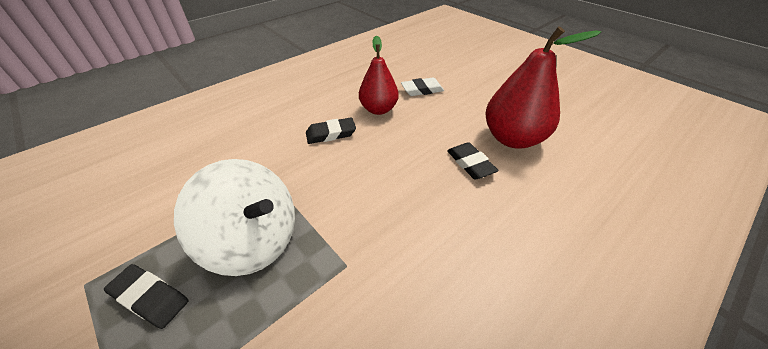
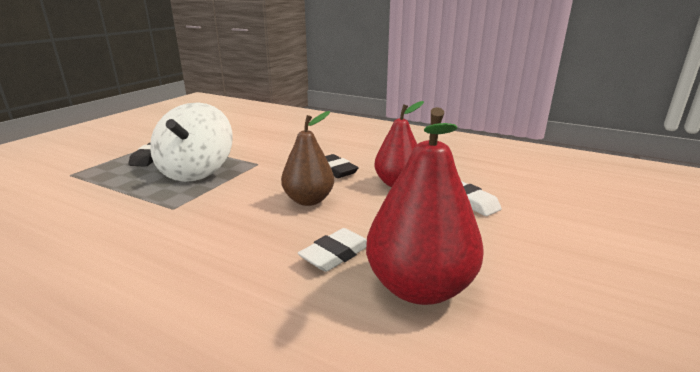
camera: 70 degrees right, 20 degrees down
(382, 161) = (308, 200): none -> brown pear
(470, 163) = (335, 254): black eraser -> white eraser

